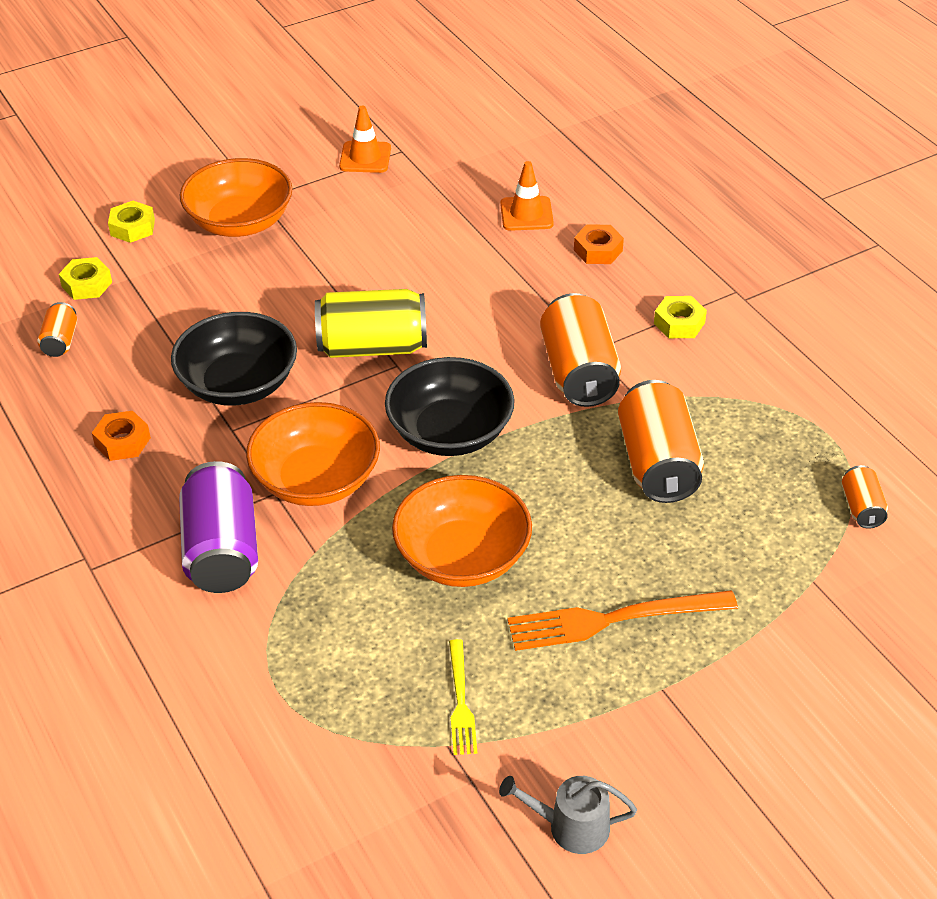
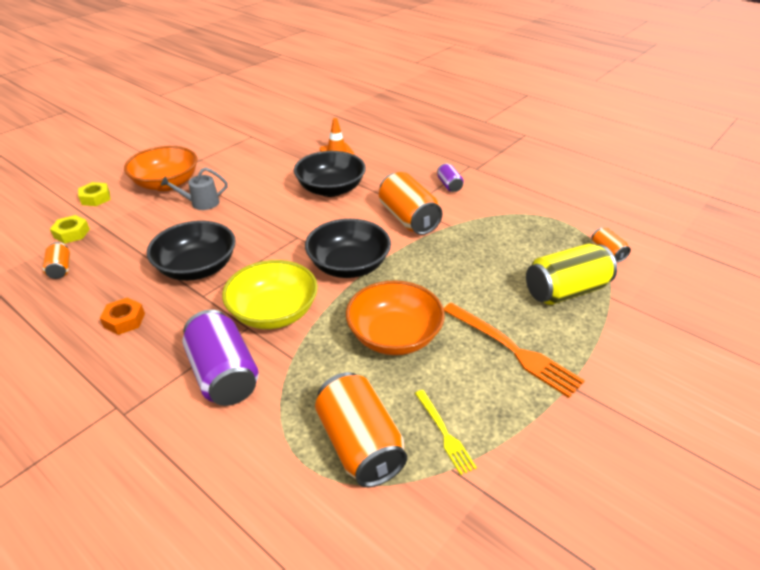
camera: 20 degrees left, 5 degrees down
(316, 480) = (274, 312): orange bowl -> yellow bowl
(365, 157) = (231, 142): orange traffic cone -> none
(372, 347) = (277, 230): yellow can -> yellow can (565, 291)
(484, 288) = (331, 189): none -> black bowl
(571, 827) = (573, 504): grey watering can -> grey watering can (201, 203)
(598, 250) = (385, 161): orange nut -> none
(614, 619) = (512, 349): orange fork -> orange fork turned 105 degrees counterclockwise
(658, 463) = (482, 255): orange can -> orange can (360, 444)
(679, 323) = (449, 185): yellow nut -> purple can

